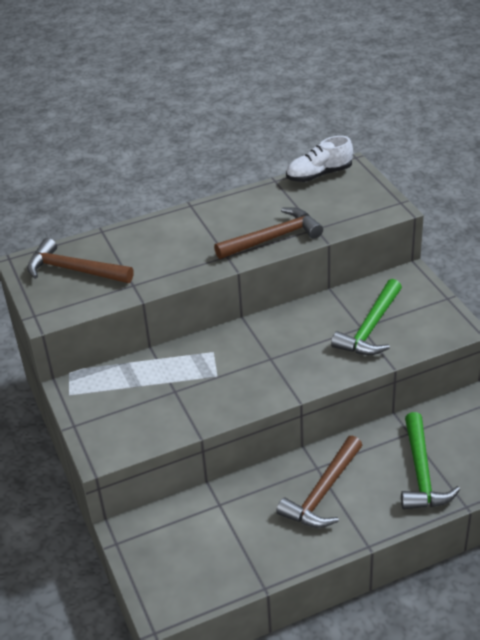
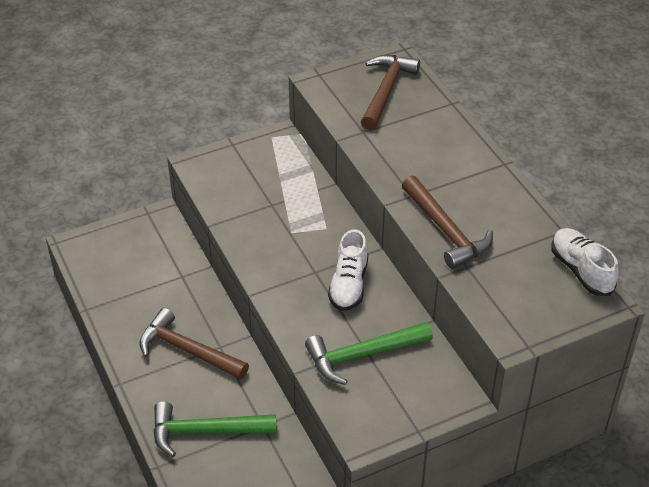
camera: 85 degrees right, 5 degrees up
(287, 336) = (348, 285): none -> white shoe
(370, 328) = (363, 355): green hammer -> green hammer turned 45 degrees counterclockwise

